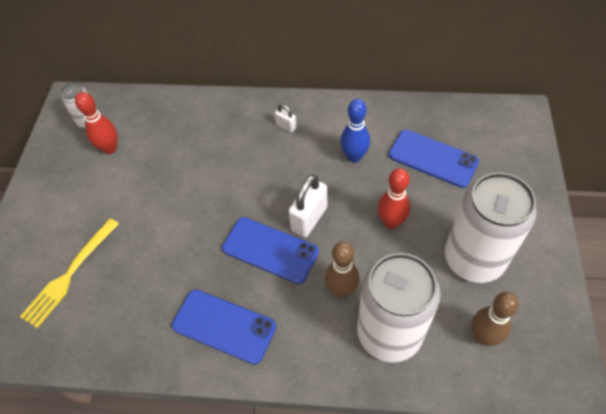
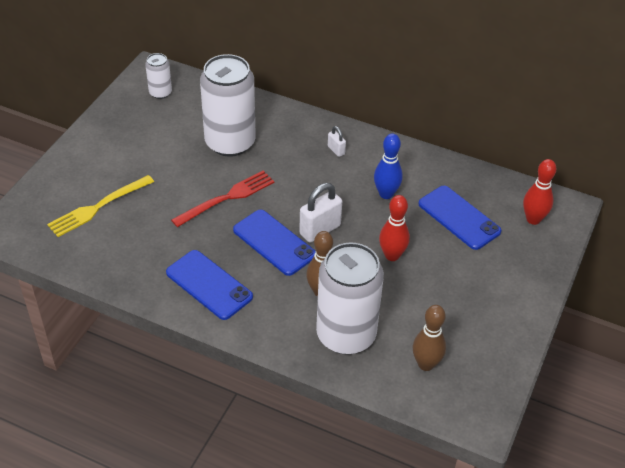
camera: 15 degrees right, 10 degrees down
(110, 148) = (170, 121): red bowling pin -> red bowling pin (533, 219)
(201, 215) = (227, 198): none -> red fork
(474, 259) = (451, 306): white can -> white can (230, 142)

